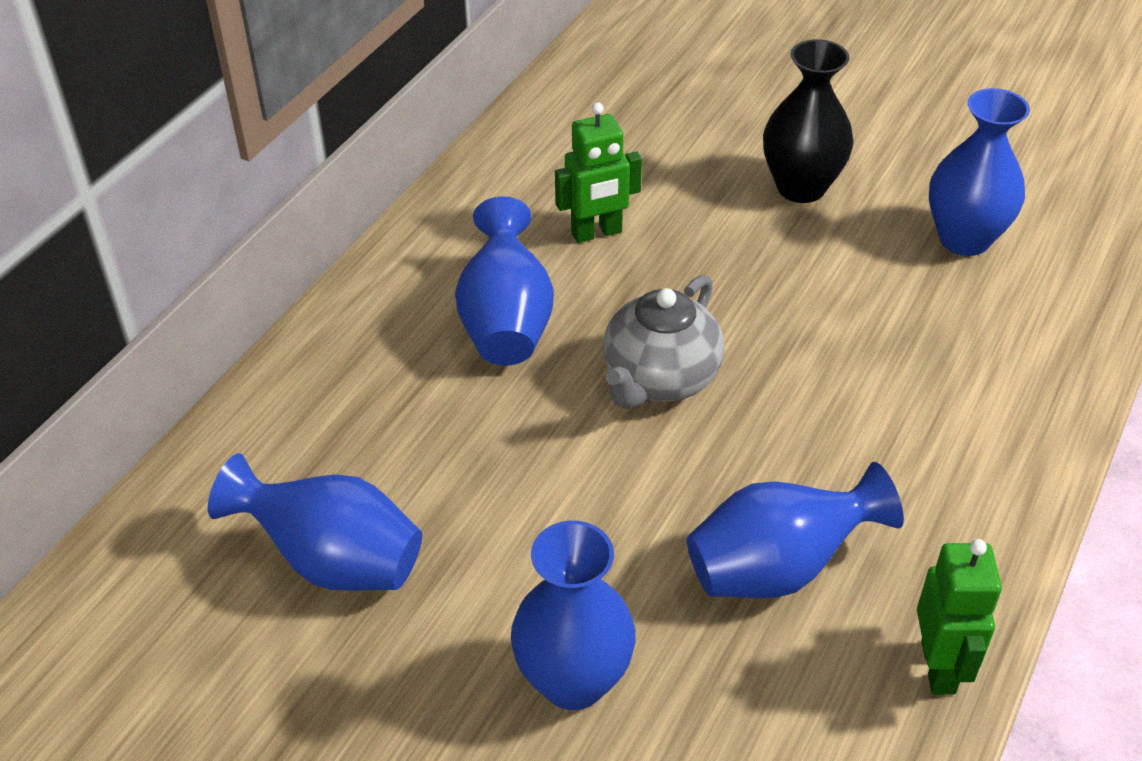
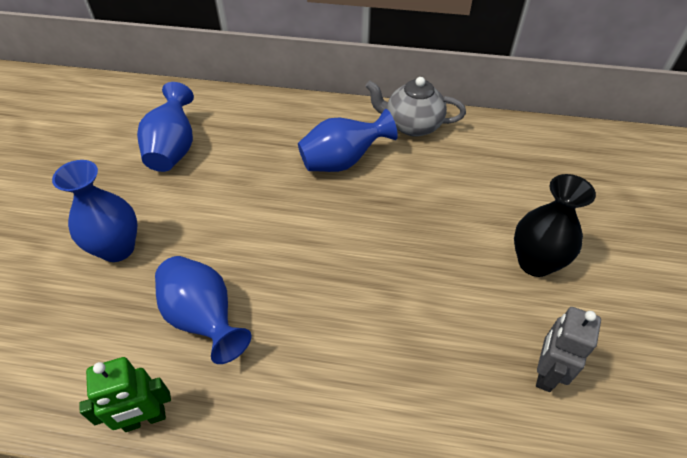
camera: 70 degrees right, 5 degrees up
(596, 233) = (430, 177): green robot -> none
(660, 379) = (328, 232): grey teapot -> grey teapot (412, 125)
(964, 239) = (545, 373): blue vase -> grey robot

